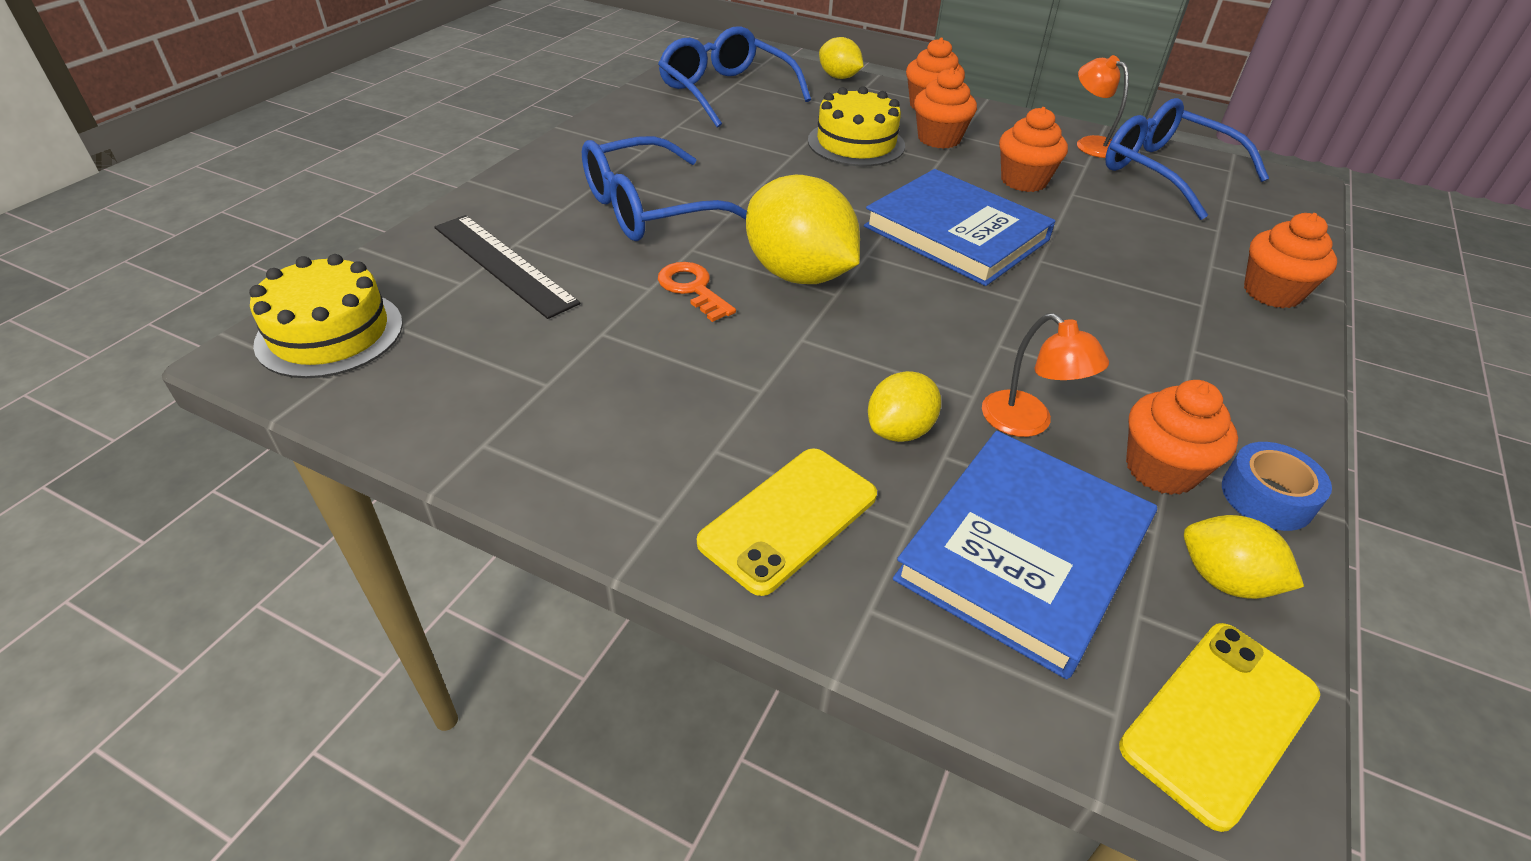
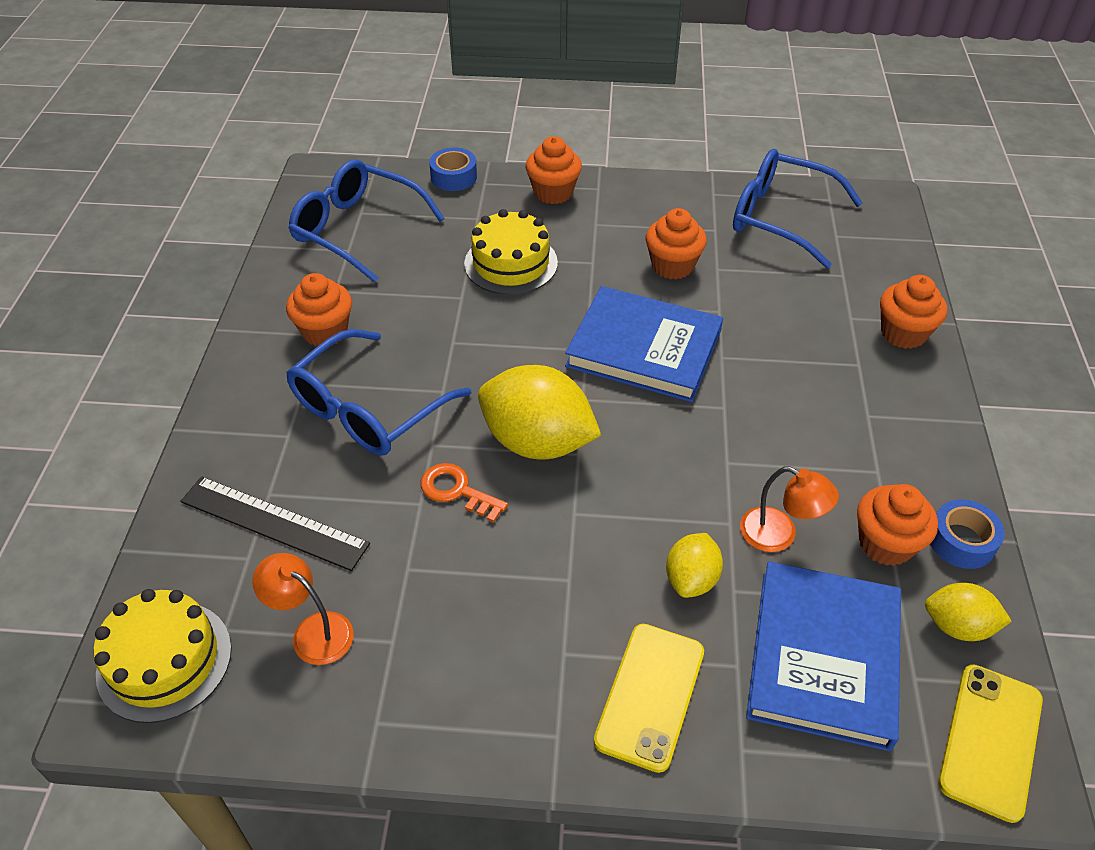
camera: 20 degrees left, 5 degrees up
(839, 77) = (454, 177): yellow lemon -> blue tape
(939, 139) = (580, 234): orange cupcake -> orange cupcake (325, 332)
(1090, 144) = (709, 201): orange lamp -> orange lamp (313, 631)

